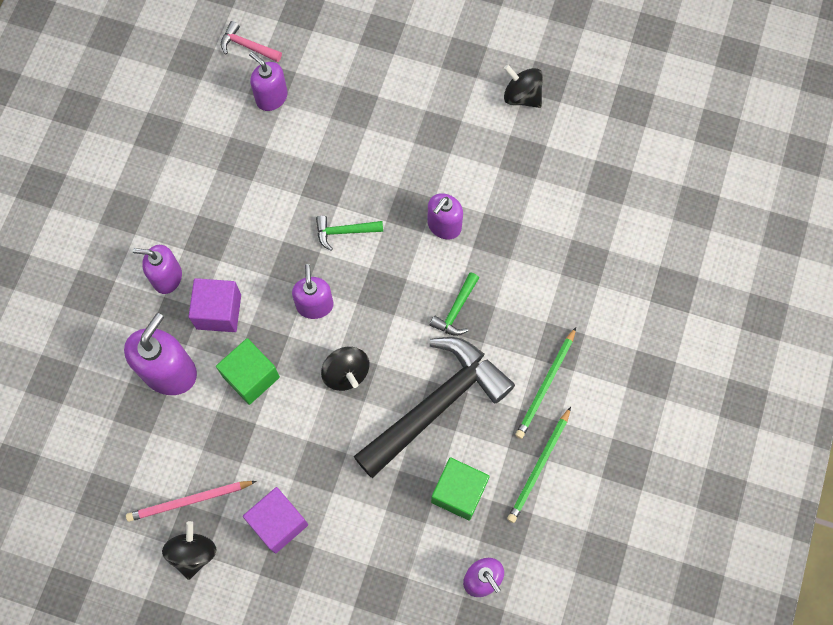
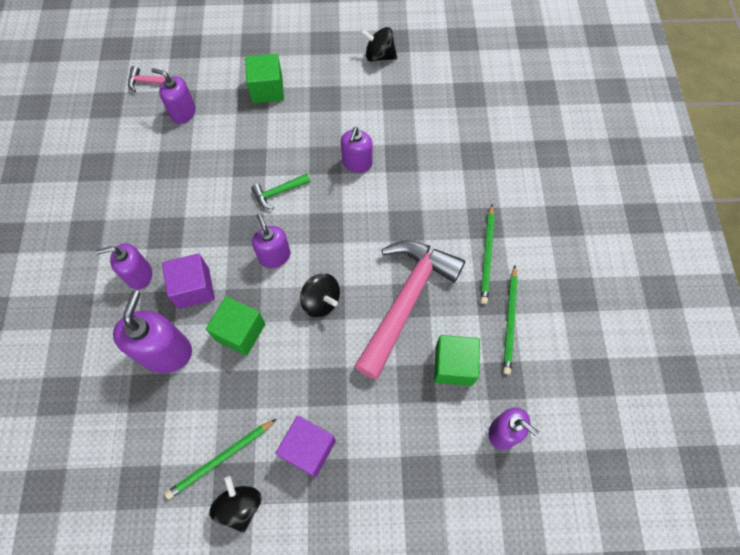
camera: 20 degrees left, 5 degrees down
(189, 501) = (220, 459): pink pencil -> green pencil
(375, 98) = (267, 89): none -> green cube
(437, 404) = (406, 300): black hammer -> pink hammer
(456, 310) = (392, 222): green hammer -> none

